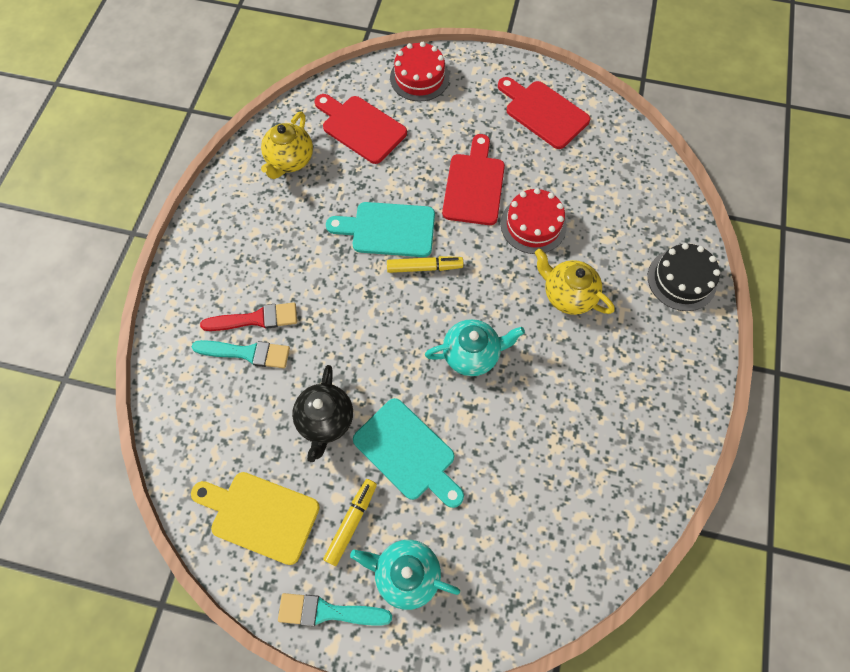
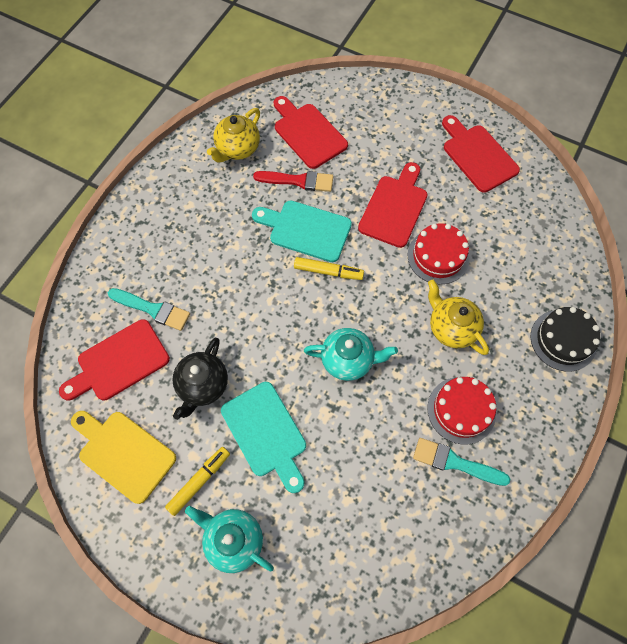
camera: 15 degrees right, 0 degrees up
(226, 419) = (119, 362): none -> red cutting board
(255, 319) = (168, 281): red brush -> red brush (298, 181)
(328, 611) = (157, 553): turquoise brush -> turquoise brush (455, 462)
(419, 77) = (373, 99): red cake -> red cake (461, 410)

